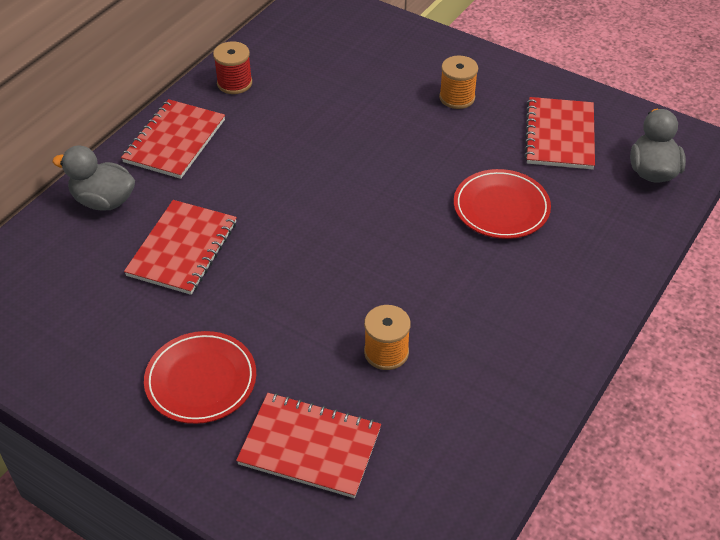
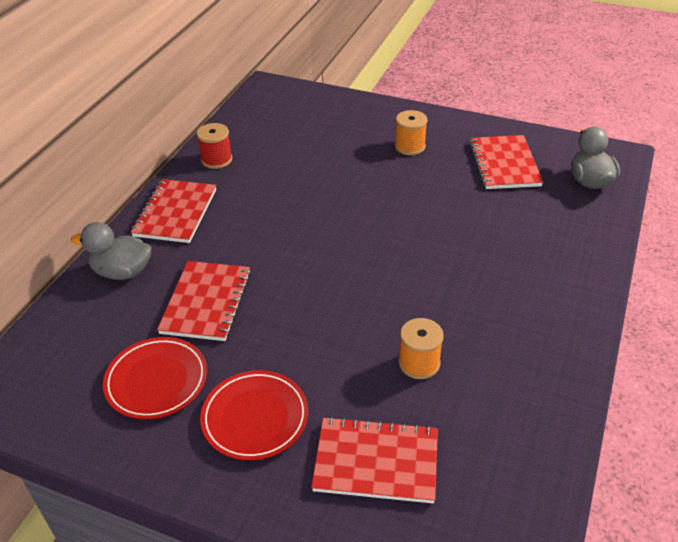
camera: 10 degrees left, 5 degrees down
(501, 208) = (477, 227): red plate -> red plate (156, 381)

